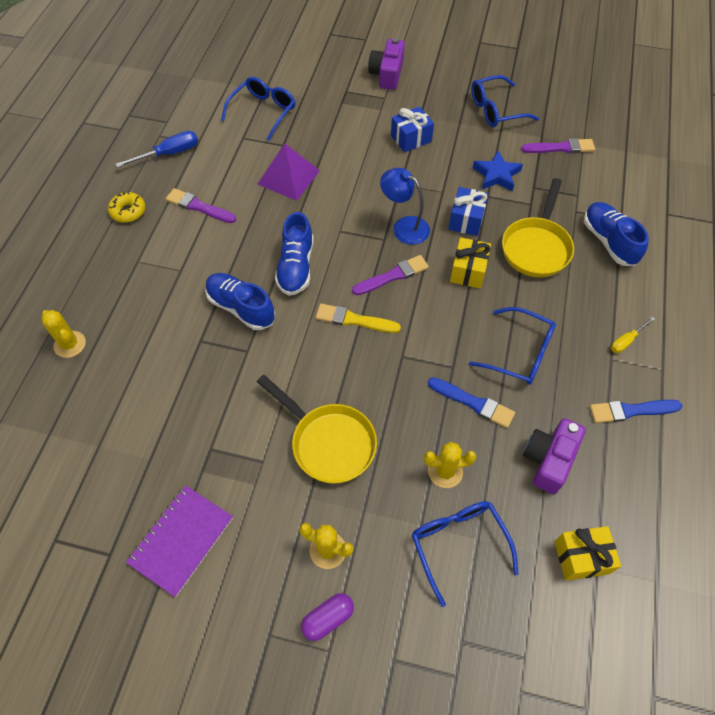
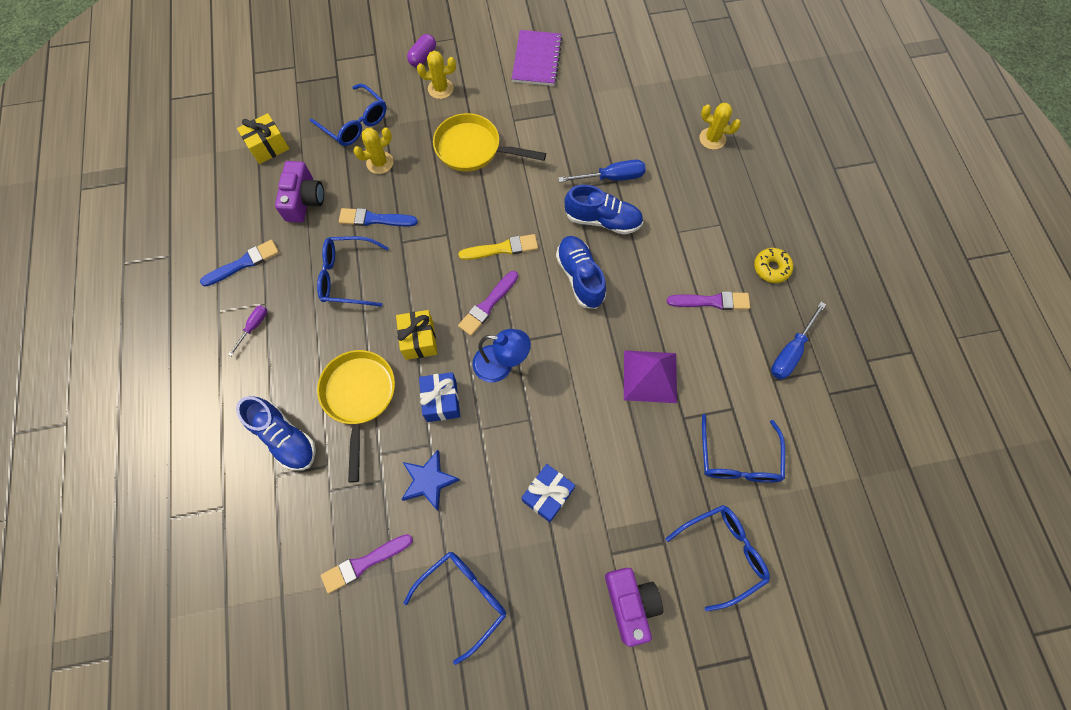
camera: 155 degrees right, 10 degrees up
(202, 346) = (611, 177): none -> blue screwdriver
(312, 75) = (722, 553): none -> blue glasses
(626, 341) = (254, 327): yellow screwdriver -> purple screwdriver

